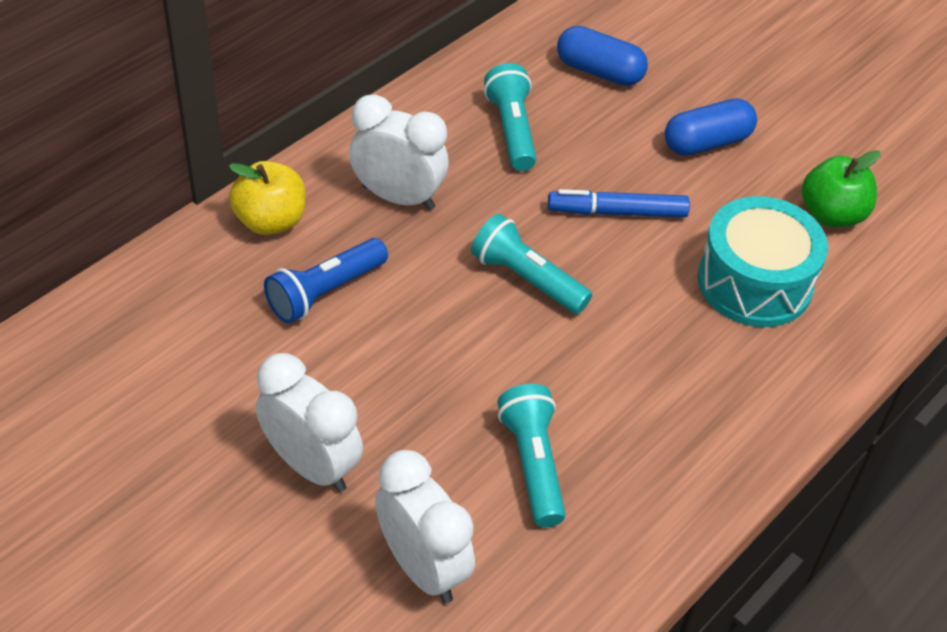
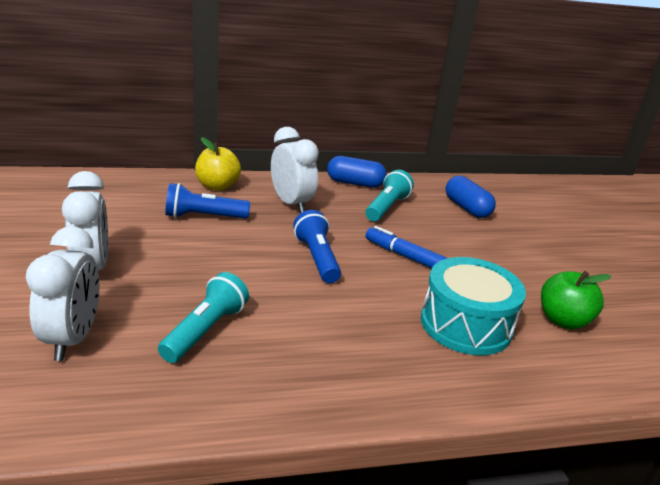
camera: 35 degrees right, 20 degrees down
(526, 279) = (316, 258): turquoise flashlight -> blue flashlight
(707, 143) = (504, 256): blue capsule -> blue capsule (355, 183)

